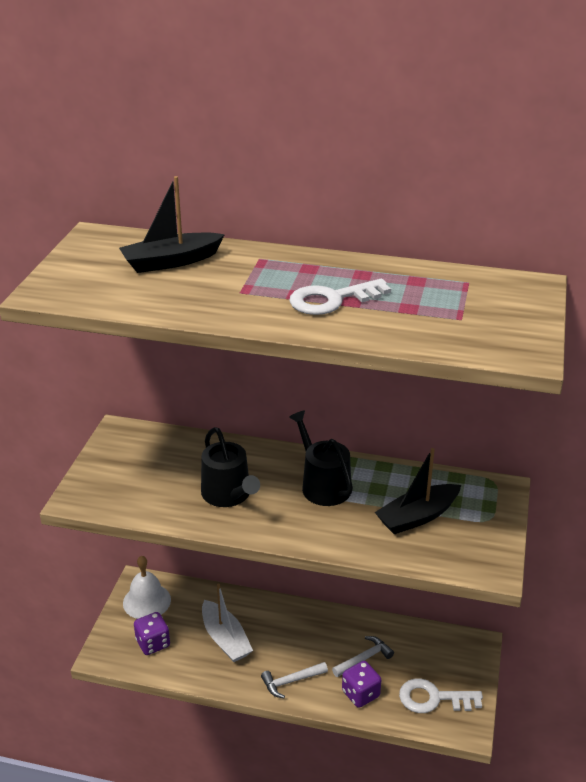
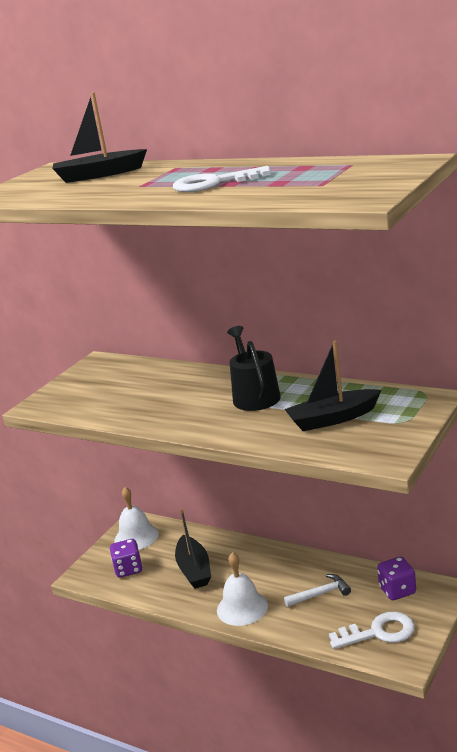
camera: 20 degrees right, 10 degrees down
(225, 639) = (194, 570): white boat -> black boat
(229, 495) = (165, 403): black watering can -> none
(291, 681) = (242, 608): white hammer -> white bell
(360, 694) = (306, 623): purple dice -> purple dice (397, 590)
(433, 698) = (379, 632): white key -> white key turned 150 degrees clockwise

